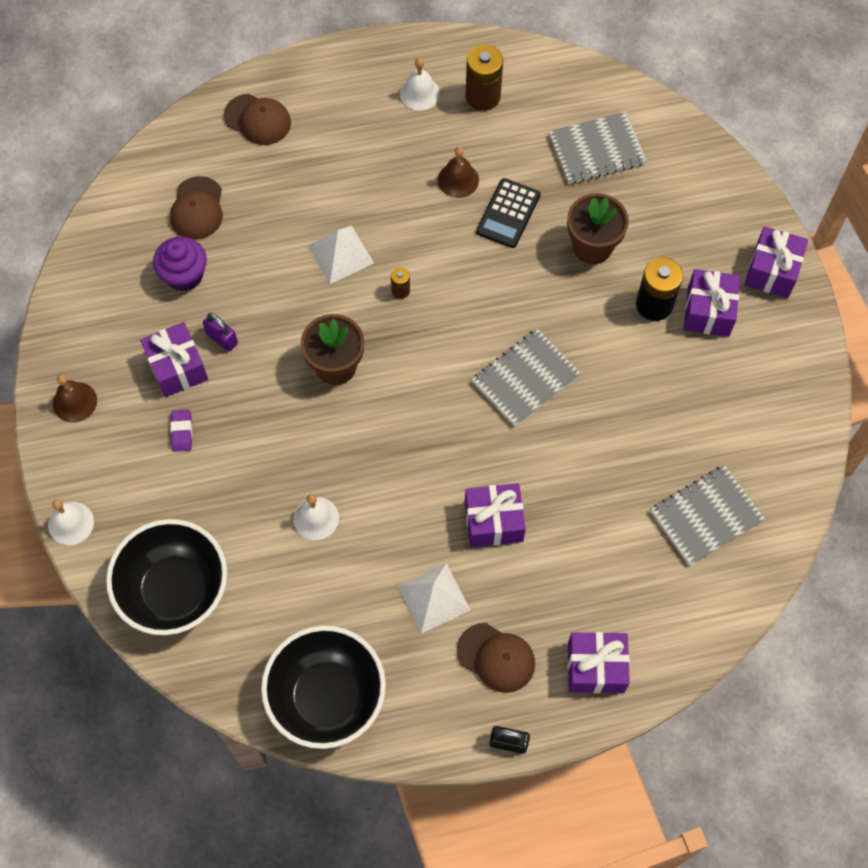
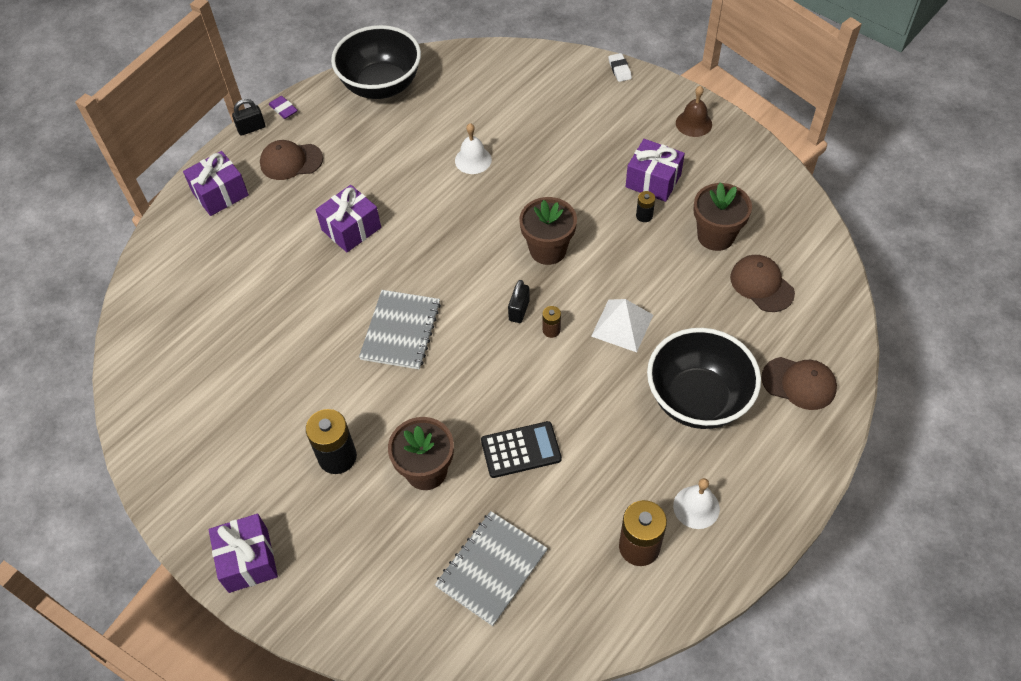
camera: 145 degrees right, 10 degrees down
(71, 523) = (619, 69): white bell -> white eraser
(175, 591) = (521, 78): black bowl -> black bowl (697, 399)
(182, 432) = (608, 150): purple eraser -> purple eraser (283, 109)
(184, 275) = (715, 236): purple cupcake -> brown flower pot
(222, 338) = (644, 216): purple padlock -> black battery
(257, 120) = (799, 383): brown cap -> brown cap turned 150 degrees counterclockwise
(411, 327) = (519, 310): none -> black padlock
(433, 597) = (357, 166): white pyramid -> none
(458, 180) = (588, 450): brown bell -> none
(508, 213) = (521, 450): black calculator -> black calculator turned 90 degrees clockwise
(706, 516) = (195, 325): grey notebook -> none
(708, 311) = (286, 482): purple gift -> none

